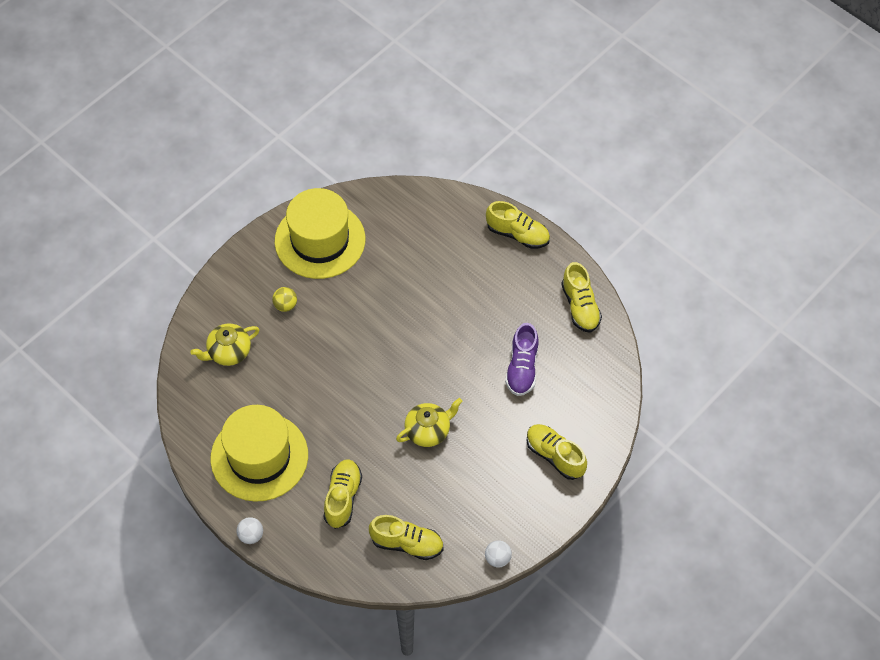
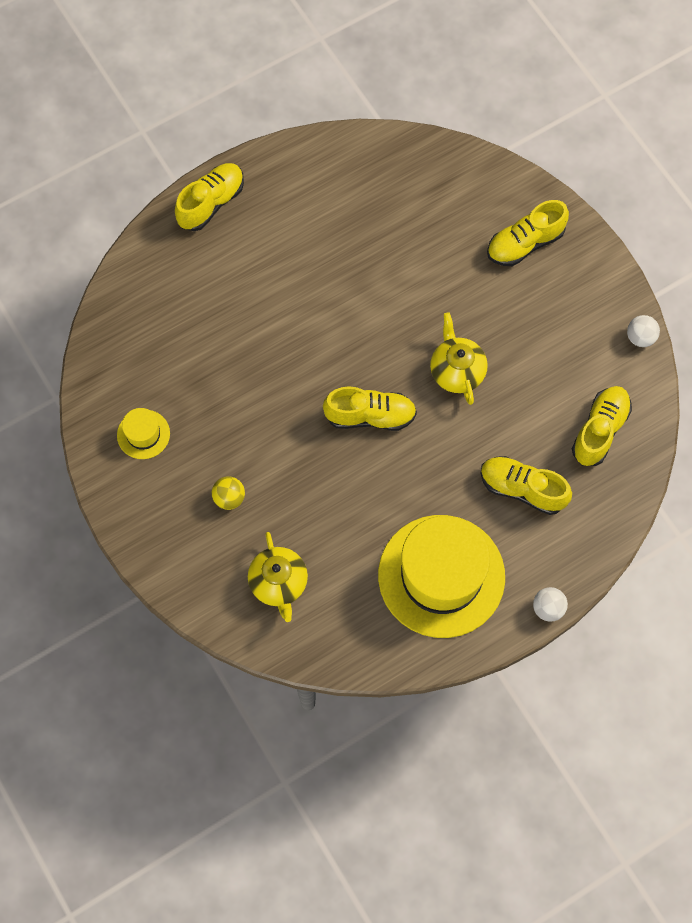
camera: 75 degrees left, 10 degrees up
(320, 240) = (143, 434): yellow hat -> yellow hat, size x0.43
(522, 368) = (400, 247): purple shoe -> none
(580, 306) = (334, 163): yellow shoe -> yellow shoe (370, 416)

